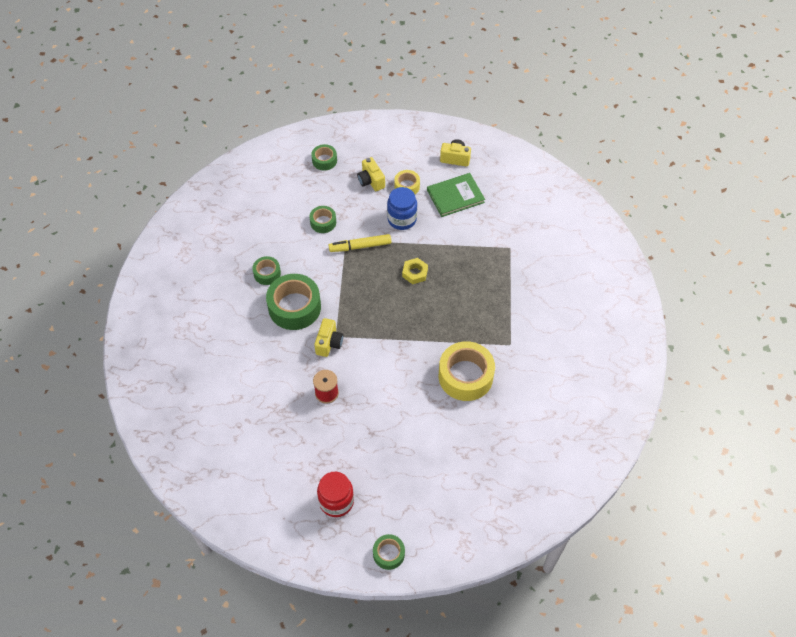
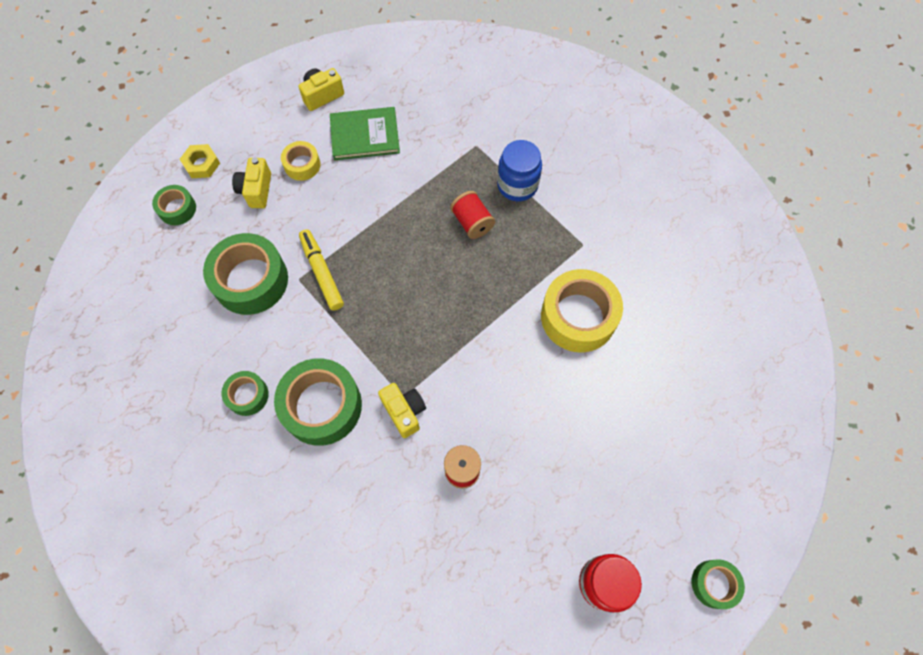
camera: 45 degrees left, 10 degrees up
(323, 222) = (251, 280): green tape -> green tape, size x1.91
(360, 246) = (322, 272): yellow marker -> yellow marker turned 120 degrees clockwise
(371, 181) = (256, 190): yellow camera -> yellow camera turned 75 degrees clockwise
(402, 219) = (335, 205): blue jar -> blue jar (517, 185)
(415, 273) = (411, 252): yellow nut -> yellow nut (201, 164)
(455, 196) = (365, 135): green book -> green book turned 60 degrees clockwise
(463, 284) = (472, 222): none -> red spool

